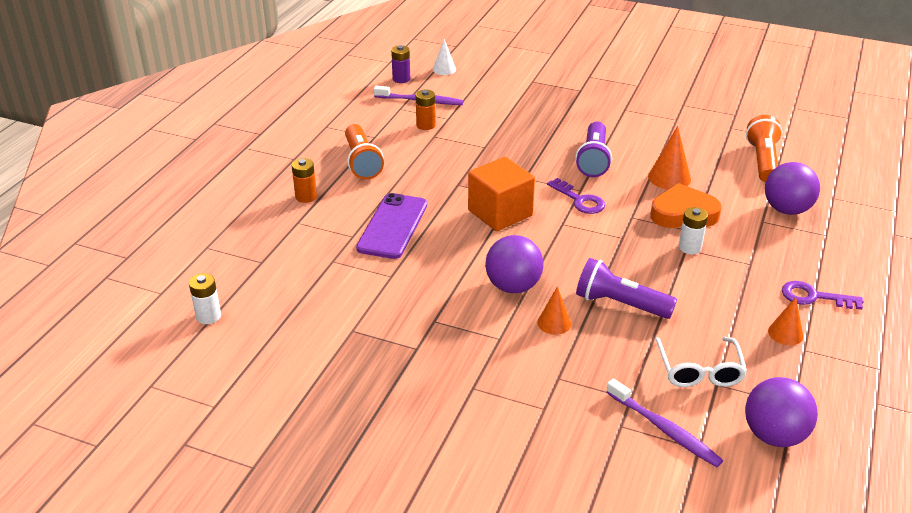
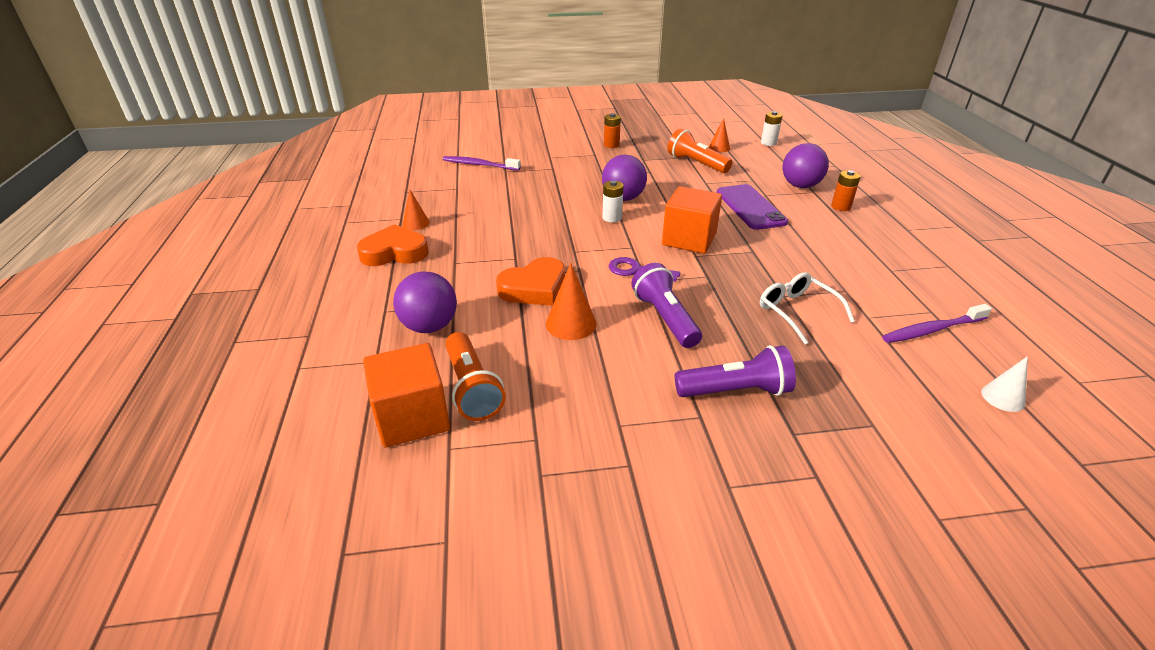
camera: 150 degrees right, 0 degrees up
(362, 162) = (855, 243): orange flashlight -> orange flashlight (696, 164)
(401, 79) = (1010, 356): purple battery -> none
(425, 125) = (873, 299): orange battery -> orange battery (611, 145)
(554, 323) = (577, 188): orange cone -> orange cone (719, 148)
(620, 304) = (542, 208): purple flashlight -> purple flashlight (735, 391)
(689, 247) = (512, 260): white battery -> white battery (612, 218)
(699, 371) = (470, 191): white glasses -> white glasses (797, 311)
(774, 435) = (416, 177): purple ball -> purple ball (800, 186)
(807, 157) = (412, 417): none -> orange cube
(814, 297) = (394, 252): purple key -> orange heart

